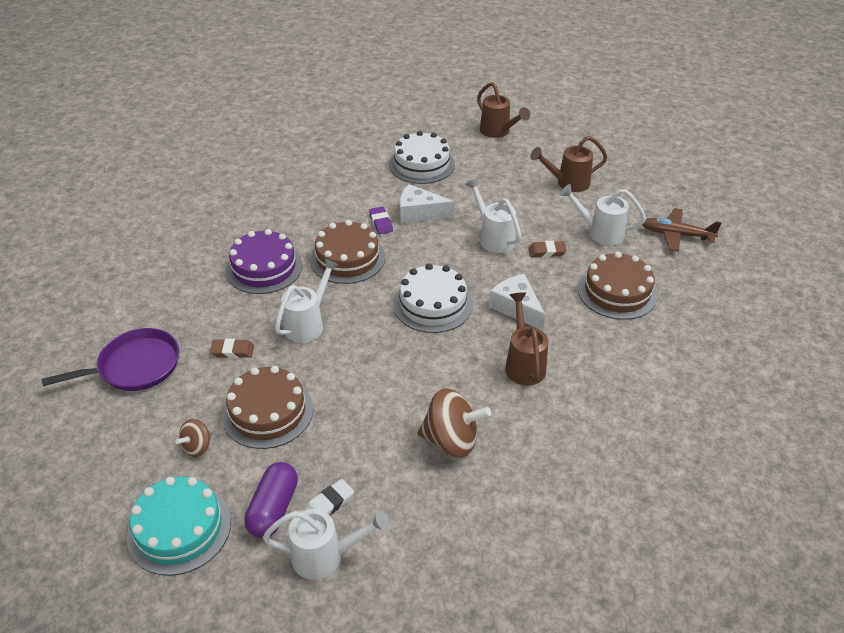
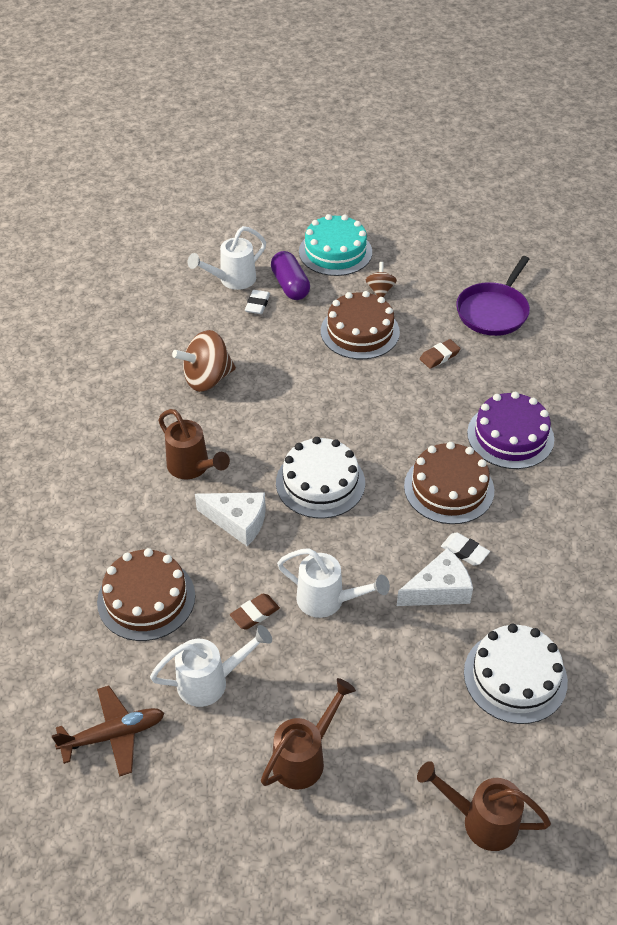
camera: 145 degrees right, 5 degrees up
(308, 323) = (408, 407): white watering can -> none
(381, 223) = (464, 551): purple eraser -> white eraser

